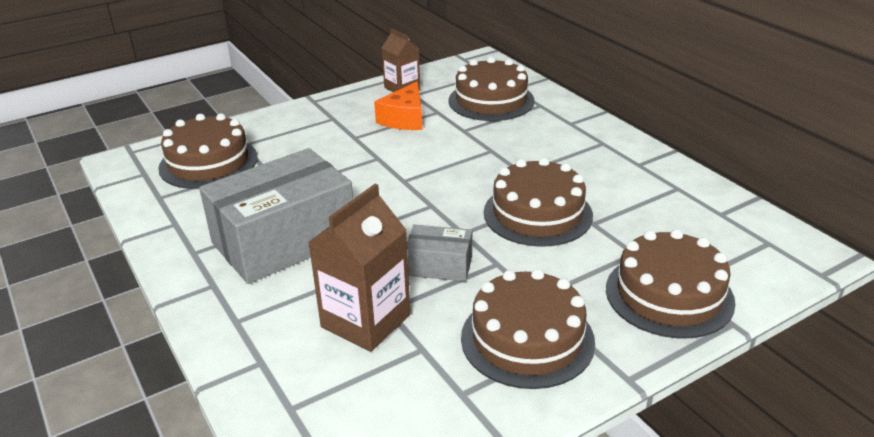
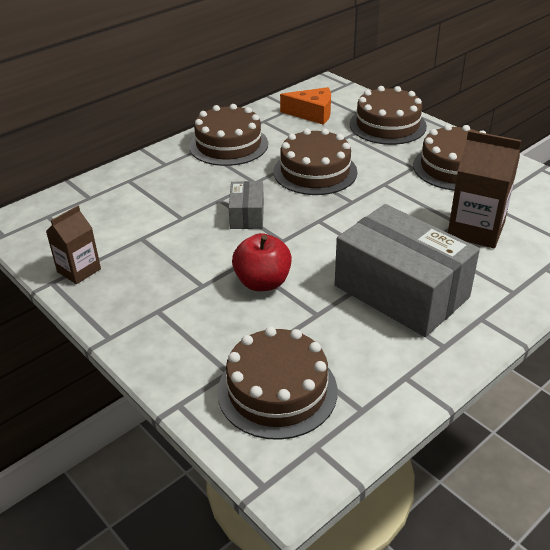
camera: 100 degrees left, 5 degrees up
(342, 165) = (262, 282): none -> red apple
(404, 119) = (158, 257): orange cheese -> orange cheese (312, 114)
(439, 265) = (398, 207): grey box -> grey box (247, 215)
(491, 100) = (117, 208): brown cake -> brown cake (228, 145)

